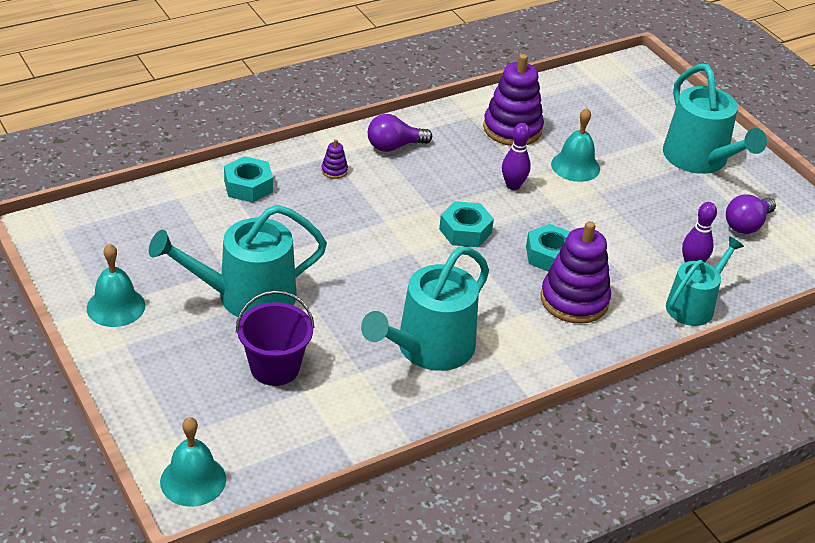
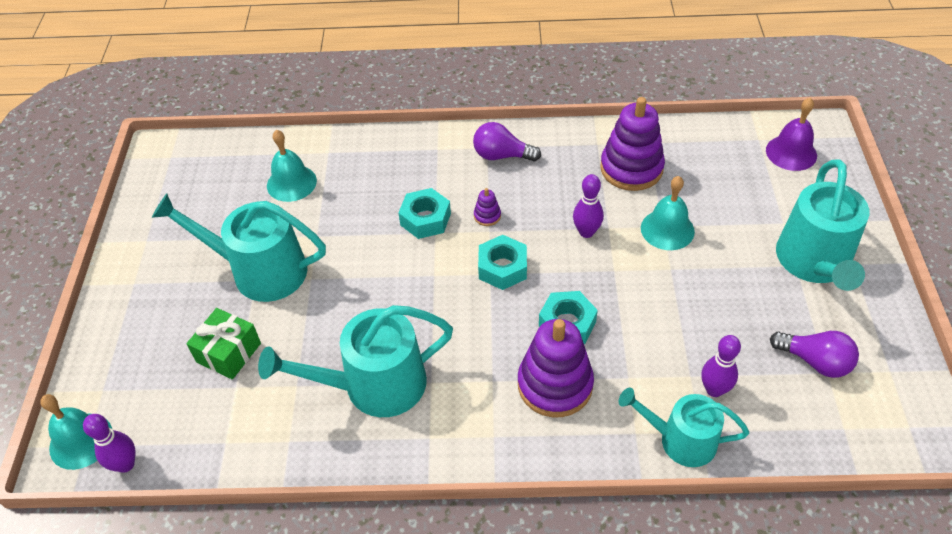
camera: 35 degrees right, 10 degrees up
(116, 306) = (154, 244): turquoise bell -> turquoise bell (291, 183)
(248, 186) = (344, 159): turquoise nut -> turquoise nut (425, 219)
(254, 481) = (125, 464): none -> purple bowling pin
(275, 367) = (229, 352): purple bucket -> green gift
(334, 170) = (429, 165): purple stacking toy -> purple stacking toy (487, 216)
(627, 86) = (791, 153): none -> purple bell
(693, 305) = (681, 440): turquoise watering can -> turquoise watering can turned 150 degrees counterclockwise
(747, 225) = (815, 361): purple light bulb -> purple light bulb turned 135 degrees counterclockwise

